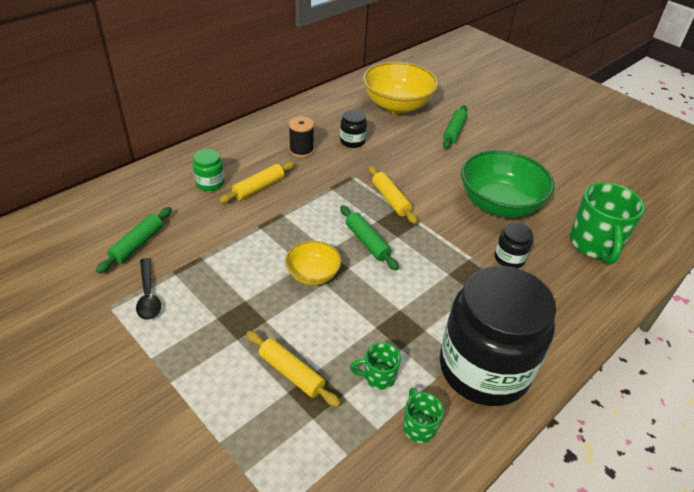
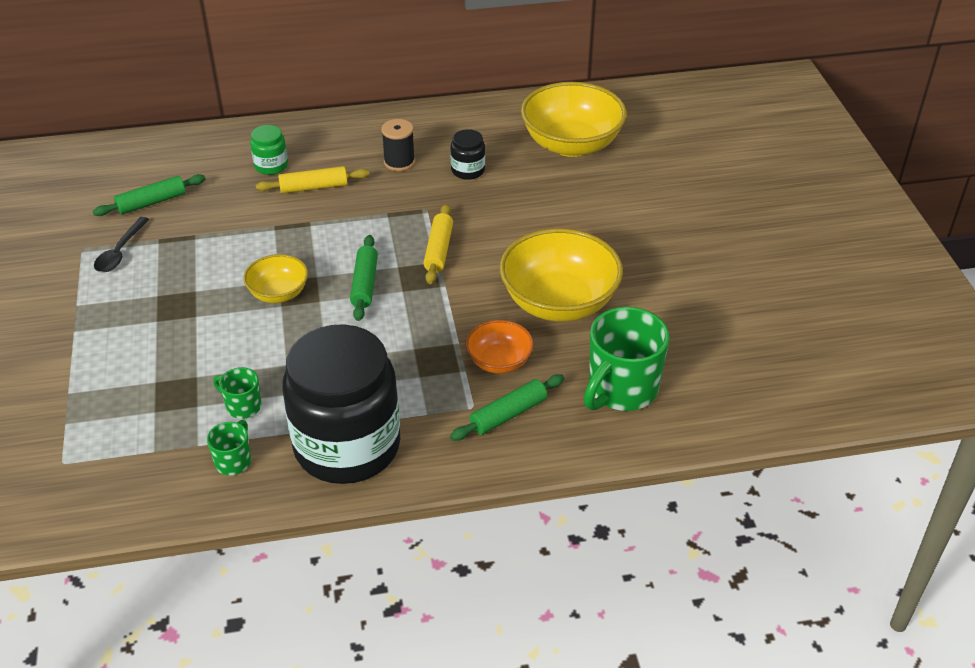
camera: 35 degrees right, 0 degrees up
(291, 373) = (173, 368): yellow rolling pin -> none
(454, 131) = (607, 199): green rolling pin -> green rolling pin (508, 414)
(499, 204) = (559, 302): green bowl -> yellow bowl
(509, 258) = (499, 361): black jar -> orange bowl

